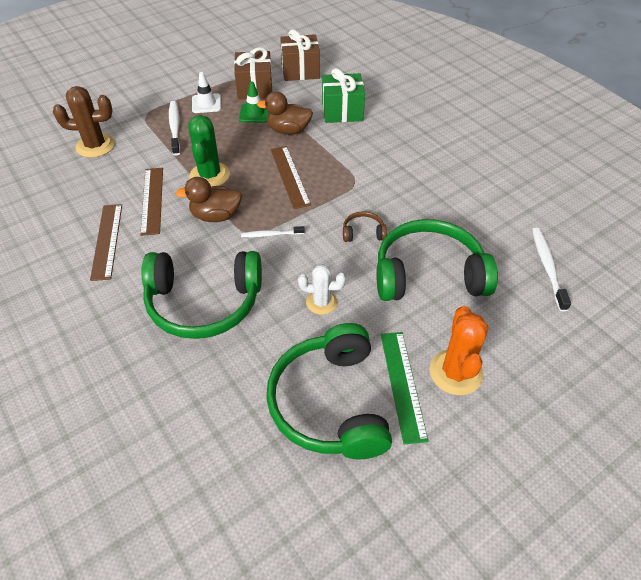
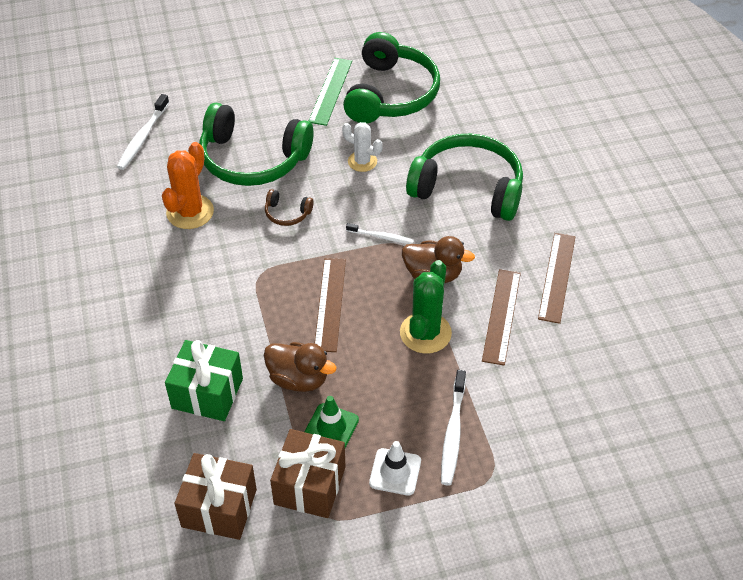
camera: 160 degrees left, 0 degrees up
(95, 146) = (569, 429): brown cactus -> none
(455, 372) = (285, 88): orange cactus -> orange cactus (190, 212)

